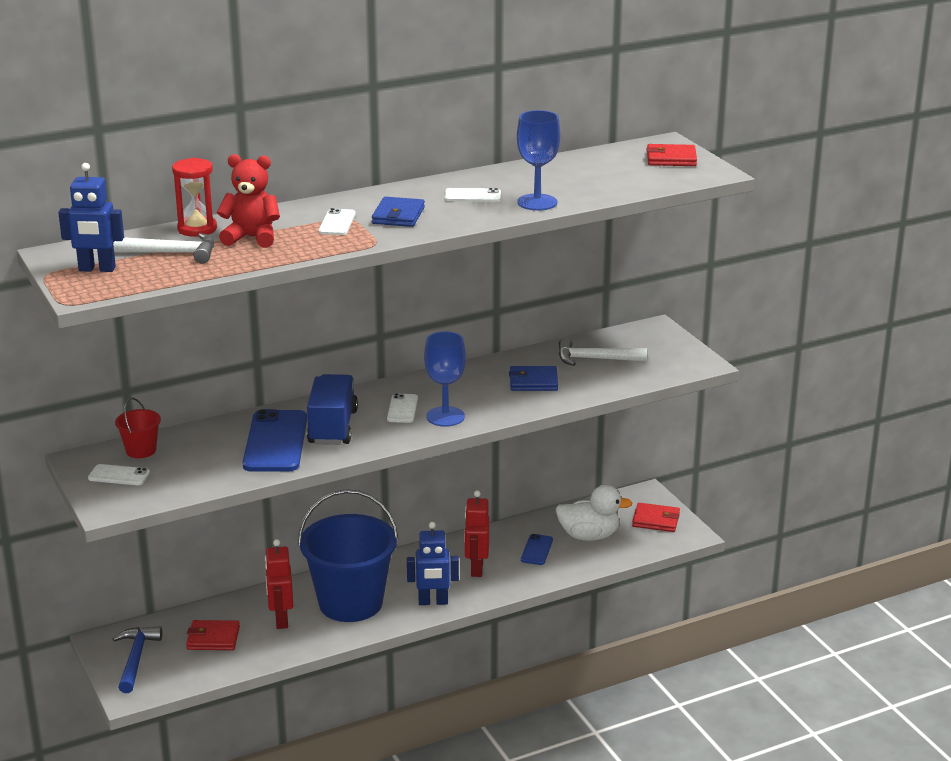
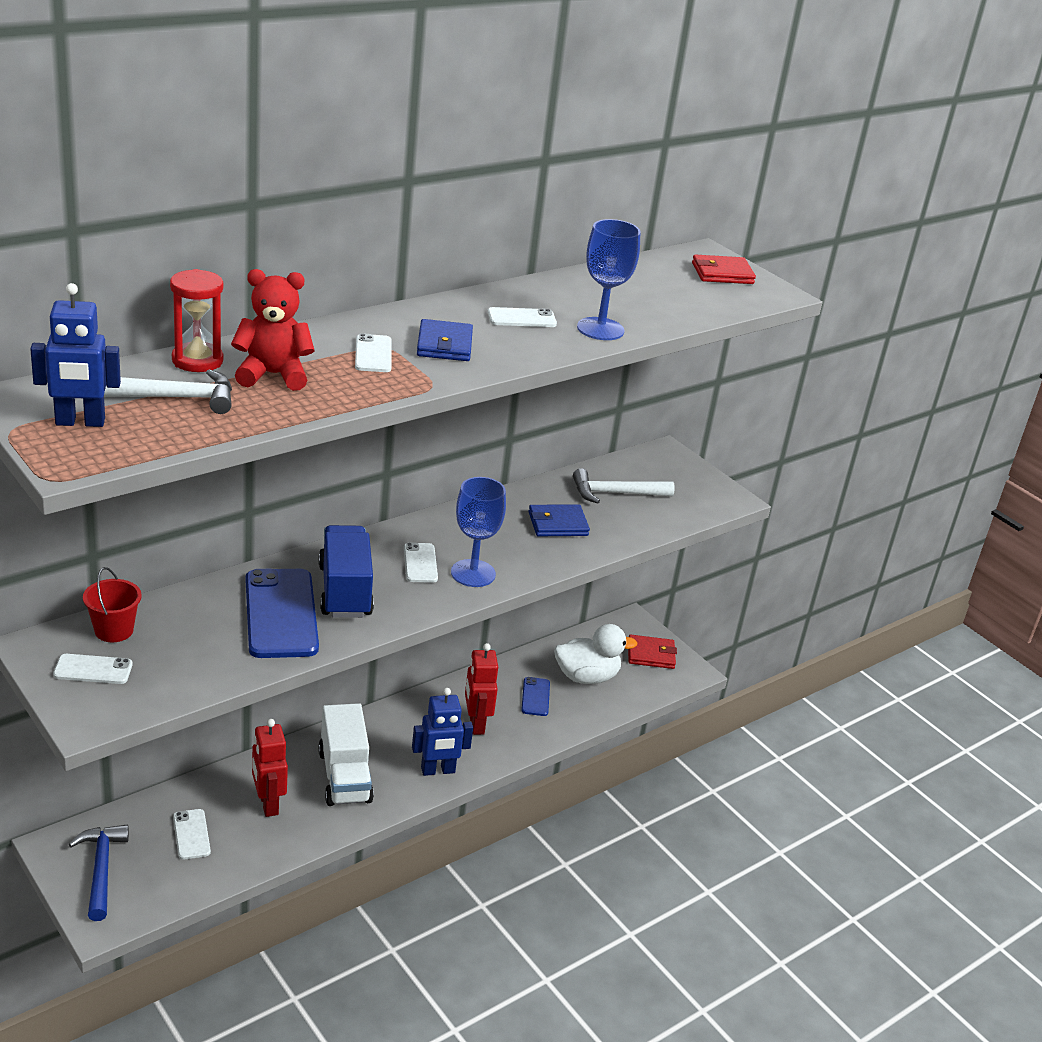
camera: 15 degrees left, 5 degrees up
(213, 638) = (191, 834): red wallet -> white phone
(350, 603) = (344, 776): blue bucket -> white truck

